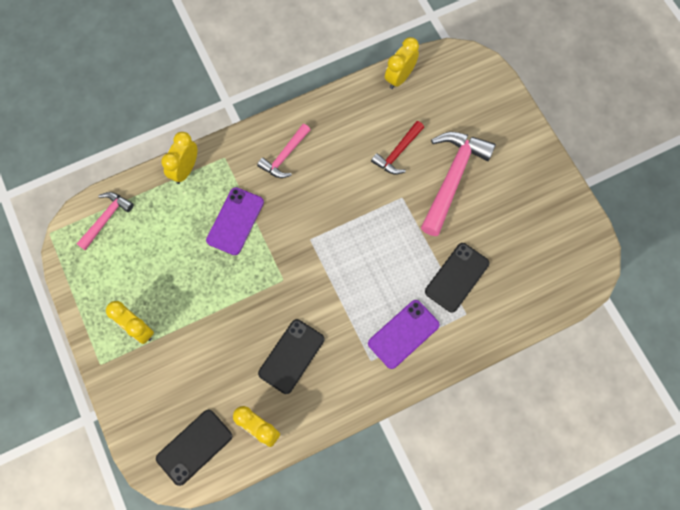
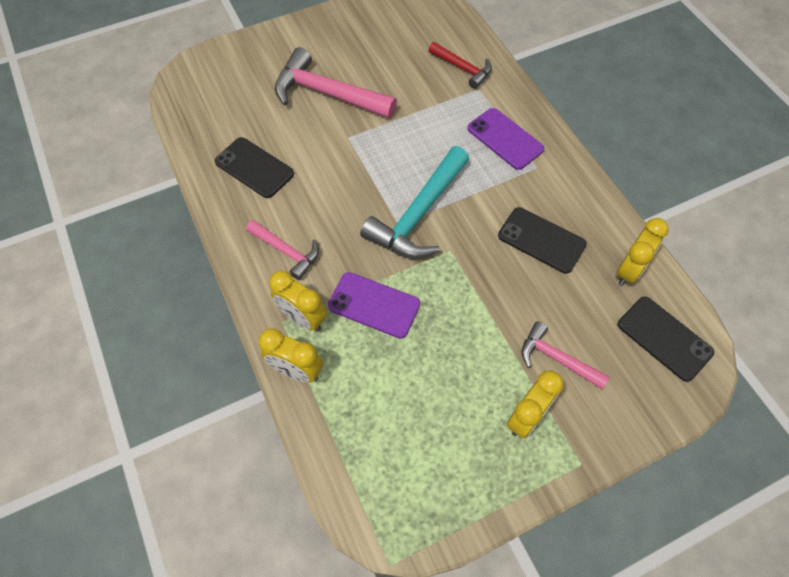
camera: 90 degrees left, 10 degrees down
(106, 219) = (367, 476): pink hammer -> pink hammer (556, 358)
(319, 255) = (418, 214): none -> turquoise hammer
(398, 152) = (292, 139): red hammer -> red hammer (462, 68)
(399, 77) = (194, 136): yellow clock -> yellow clock (302, 318)
(457, 277) = (440, 94): black phone -> black phone (254, 168)

